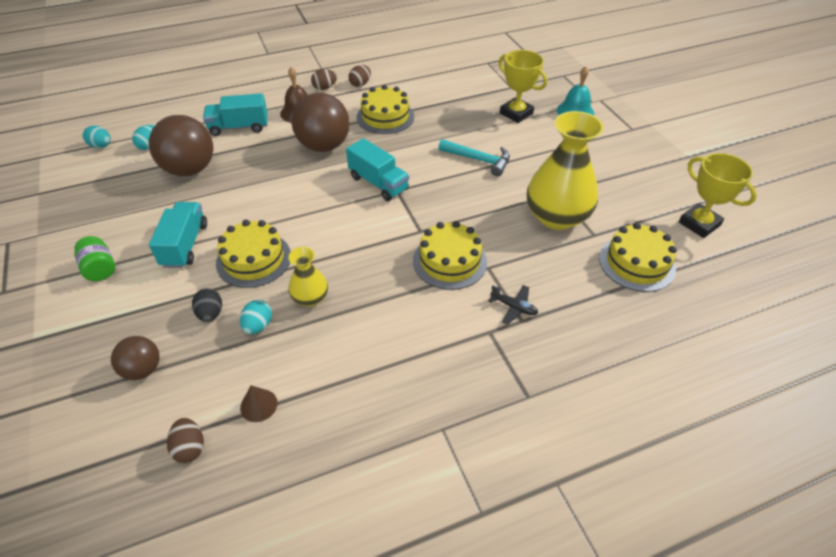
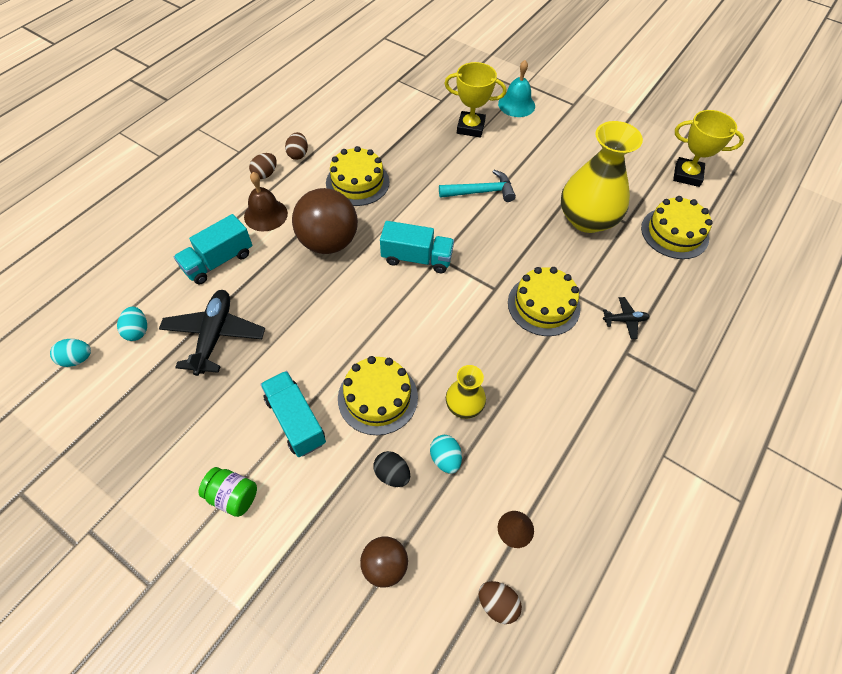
camera: 35 degrees left, 10 degrees up
(190, 169) = (214, 336): brown ball -> black plane

